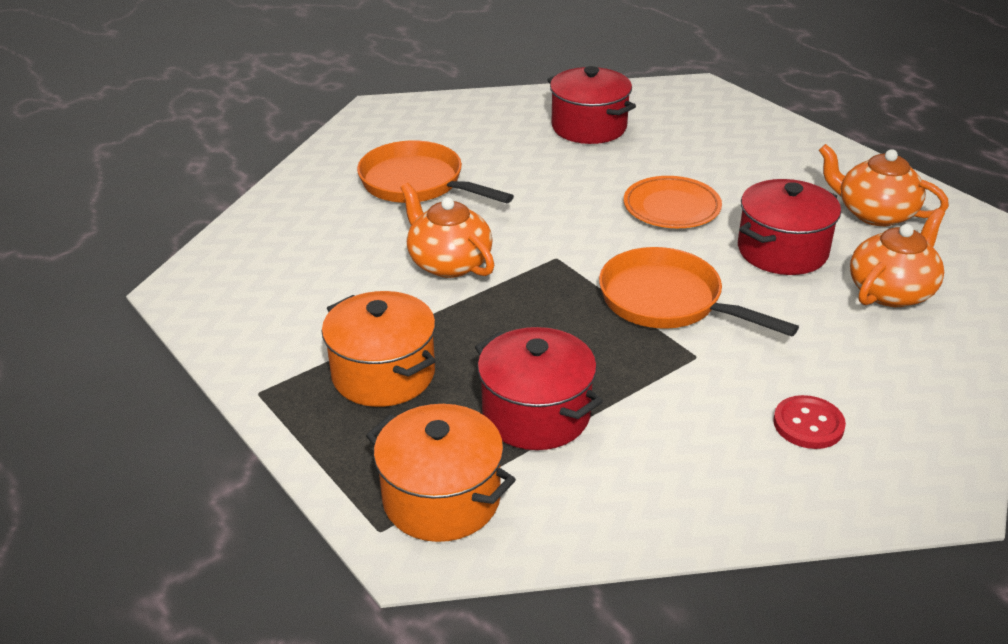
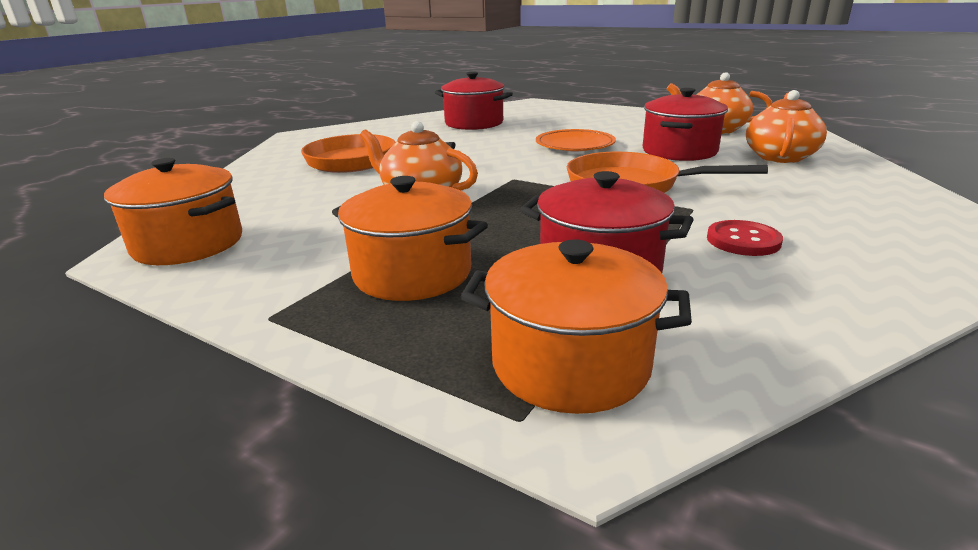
camera: 20 degrees left, 10 degrees down
(222, 285) = (188, 244): none -> orange pot
(808, 424) = (838, 228): red button -> red button (743, 240)

